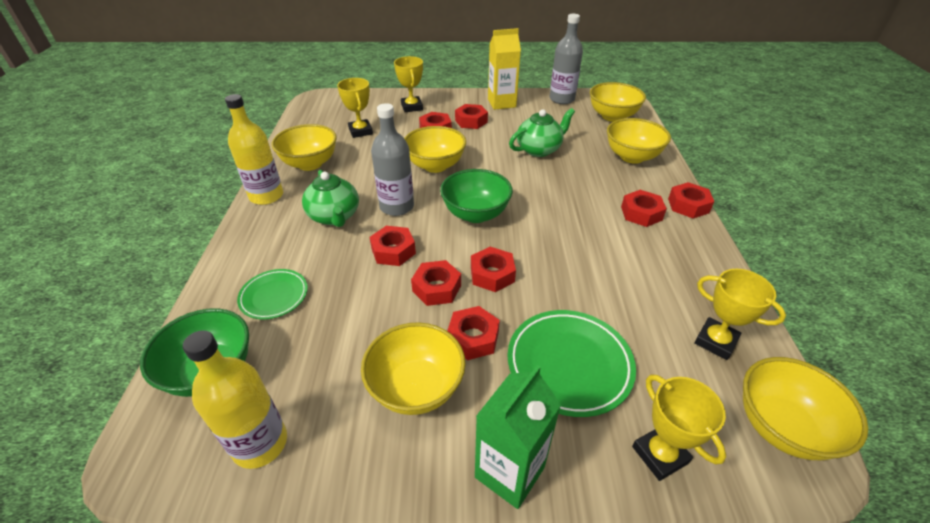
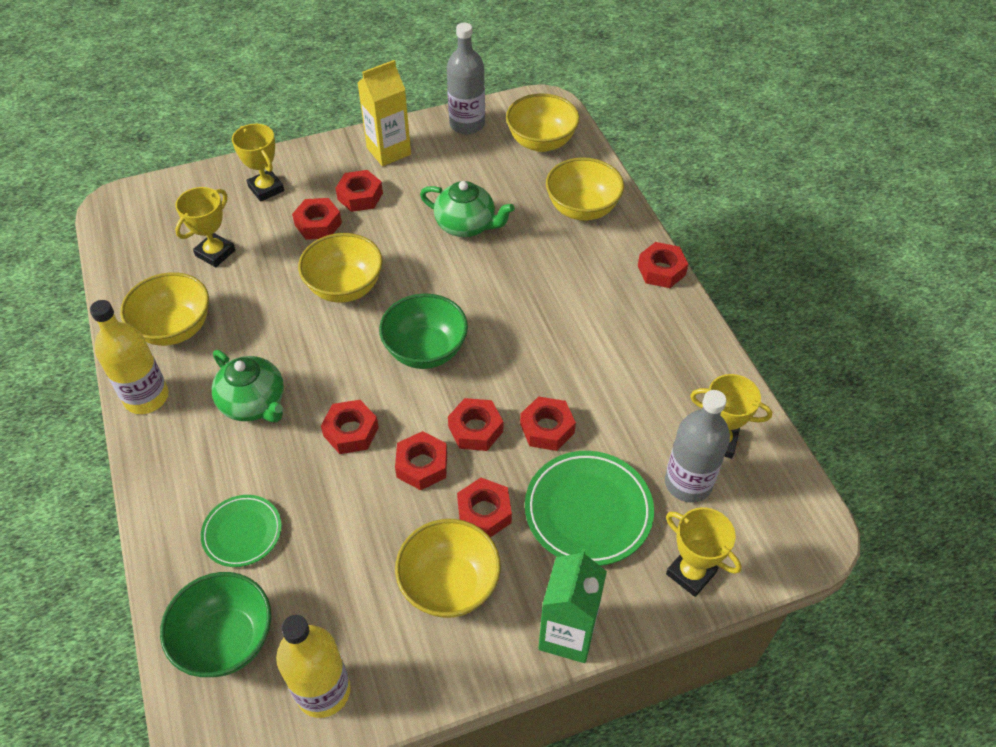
camera: 20 degrees left, 10 degrees up
(360, 131) = (215, 253): yellow trophy -> yellow trophy turned 75 degrees clockwise
(396, 206) = (325, 366): grey bottle -> grey bottle (688, 483)
(539, 149) = (466, 225): green teapot -> green teapot turned 75 degrees clockwise
(641, 213) = (613, 296): red nut -> red nut (547, 428)
(781, 427) = (787, 512): yellow bowl -> none

